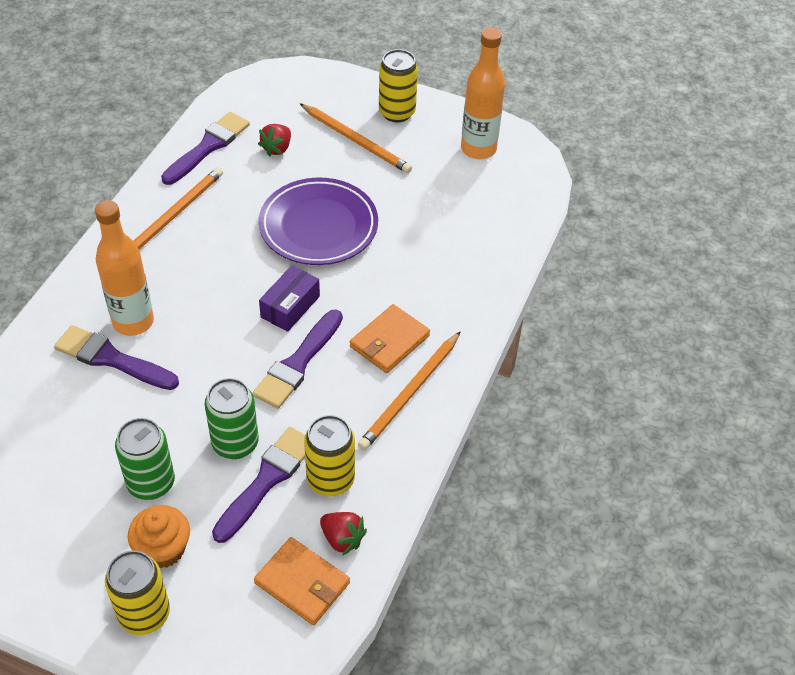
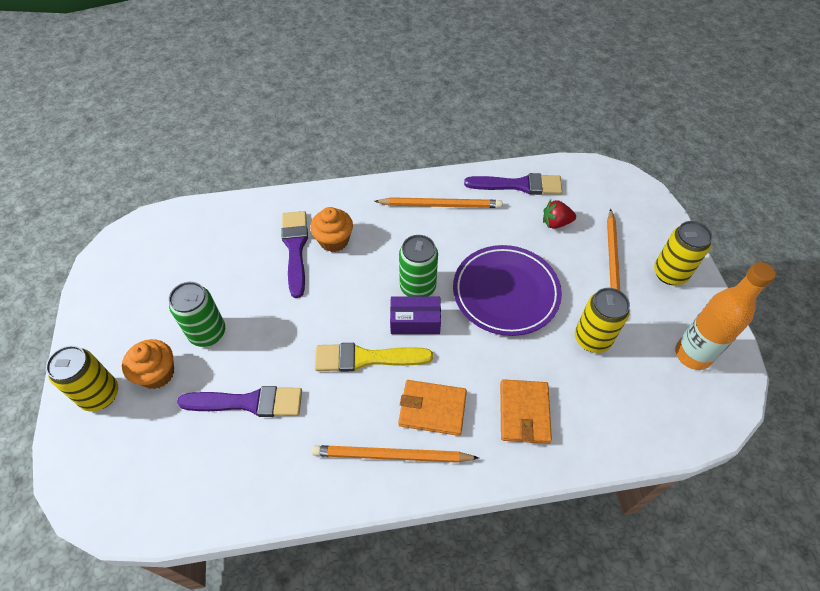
camera: 60 degrees right, 5 degrees up
(133, 322) = (334, 240): orange bottle -> orange cupcake
(235, 443) = (269, 362): green can -> green can (417, 287)
(298, 363) = (366, 358): purple brush -> yellow brush
(302, 583) = (169, 483): orange wallet -> orange wallet (524, 413)
(330, 480) = (272, 446): yellow can -> yellow can (592, 339)
(342, 539) = (222, 488): red strawberry -> none

